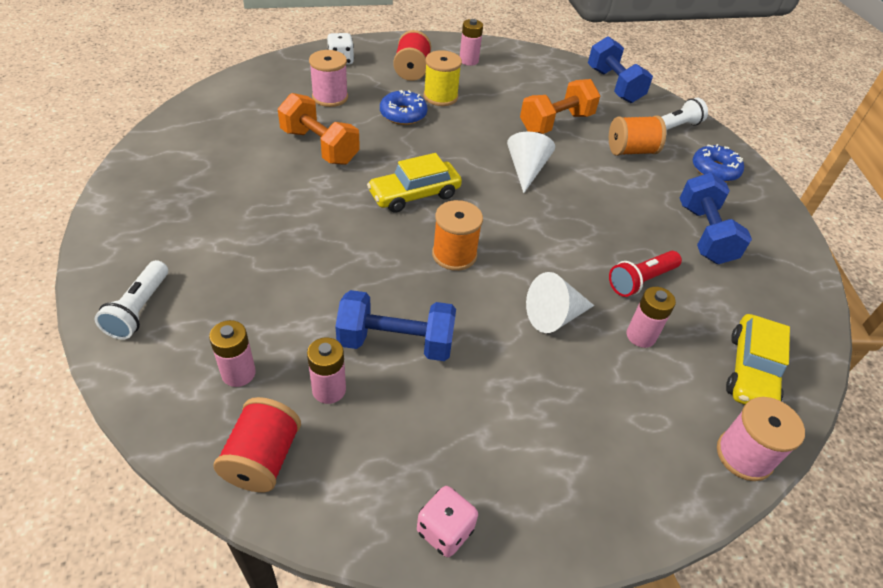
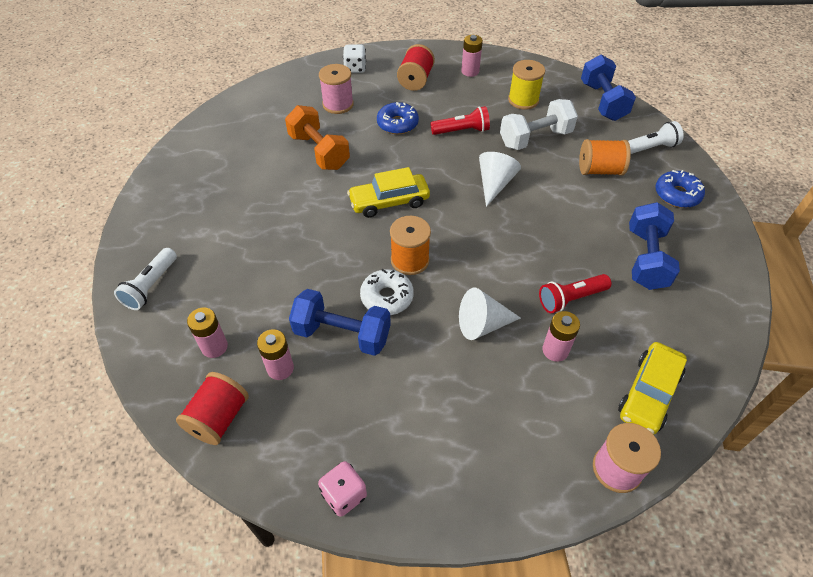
camera: 15 degrees right, 5 degrees up
(438, 297) = (387, 297): none -> white donut
(440, 97) = (435, 107): yellow spool -> yellow spool (523, 100)
(476, 119) = (462, 131): none -> red flashlight
(556, 123) = (535, 138): orange dumbbell -> white dumbbell

